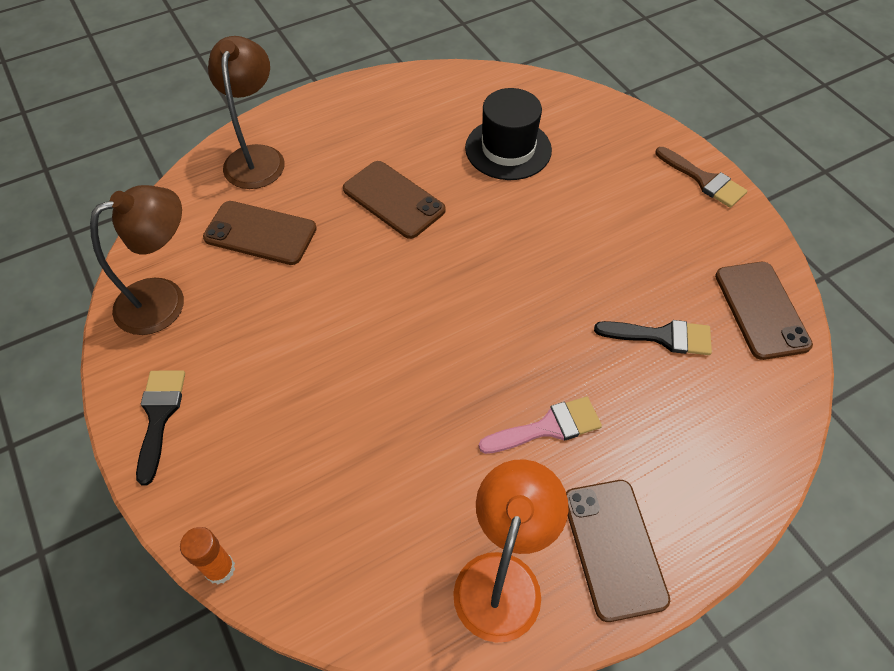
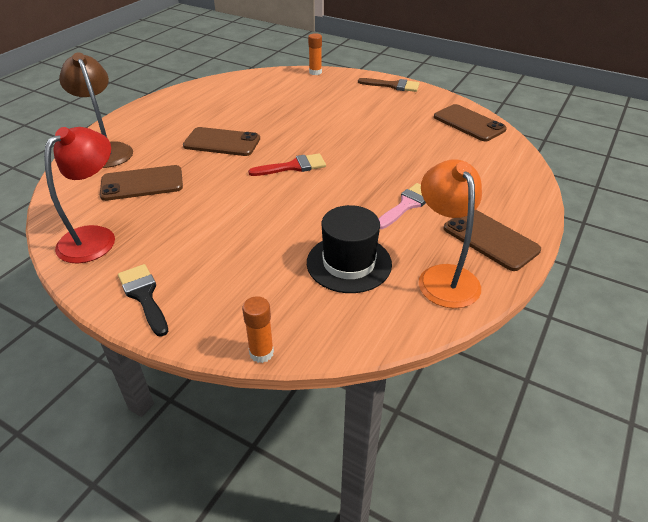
camera: 30 degrees left, 15 degrees down
(164, 299) = (95, 237): brown lamp -> red lamp
(451, 285) = (293, 167): none -> red brush
(508, 149) = (274, 103): black hat -> black hat (349, 263)
(608, 106) = (315, 72): none -> orange glue stick
(662, 336) = (431, 149): black brush -> none

